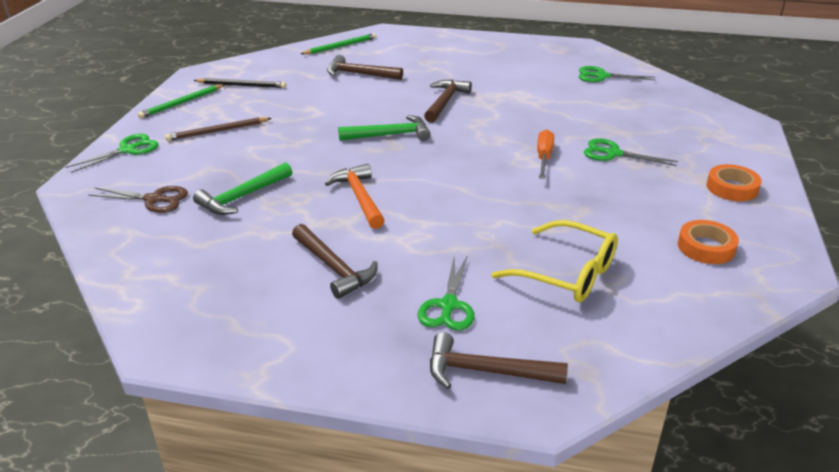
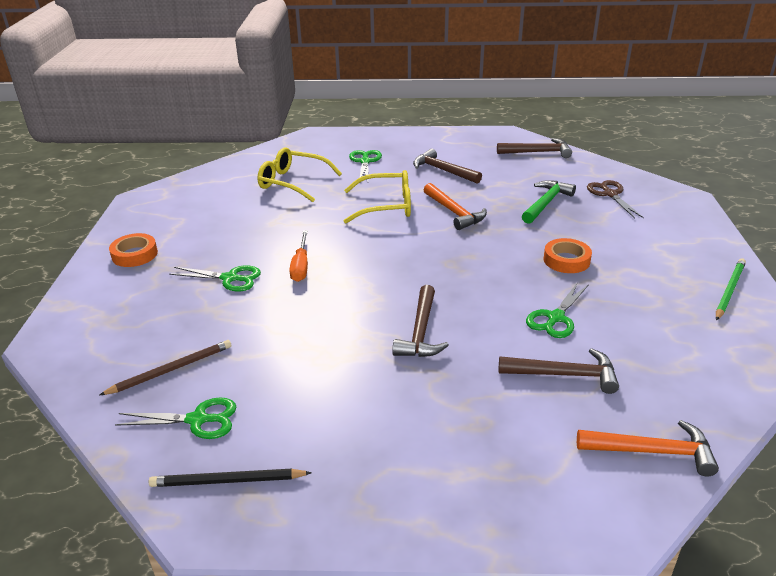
camera: 170 degrees right, 0 degrees up
(128, 150) = (695, 229): green scissors -> green scissors (555, 318)
(154, 199) = (610, 194): brown scissors -> brown scissors turned 75 degrees clockwise
(217, 131) = (640, 258): brown pencil -> brown pencil (171, 369)
(242, 85) = (698, 329): black pencil -> black pencil (227, 481)
(340, 46) = (652, 451): green pencil -> orange hammer
(390, 135) = (462, 274): green hammer -> none
(439, 216) = (385, 206): none -> yellow glasses
(486, 371) = (340, 142): brown hammer -> brown hammer (538, 152)
(706, 247) = (190, 206): orange tape -> orange tape (566, 260)

